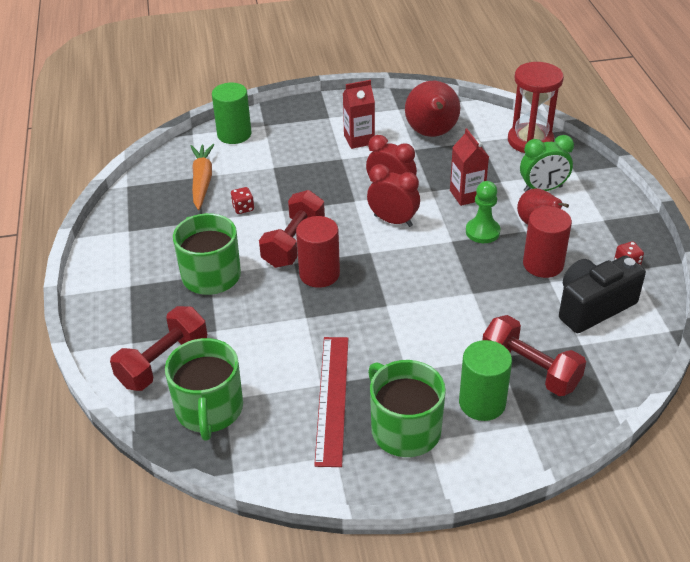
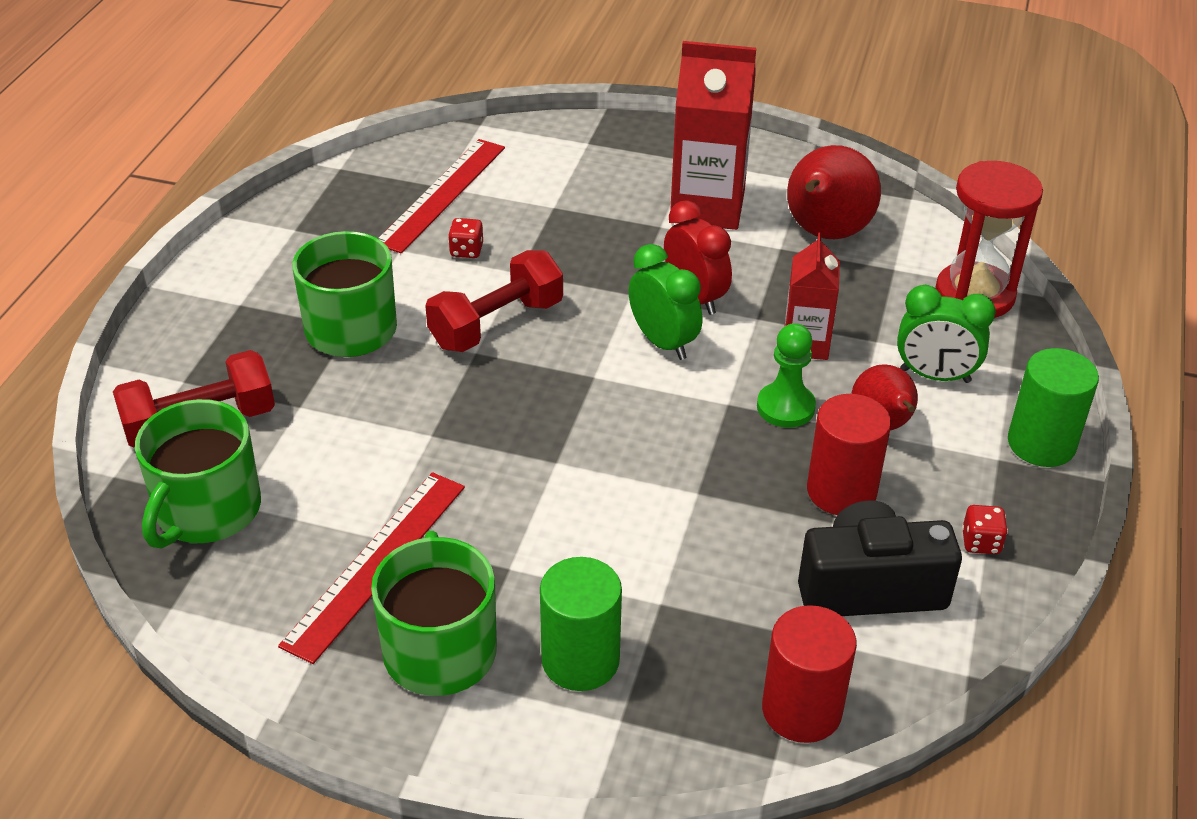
camera: 25 degrees right, 0 degrees up
(202, 181) = (441, 194): orange carrot -> red ruler
(234, 134) = (535, 143): green cylinder -> green cylinder (1041, 444)
(319, 274) = (497, 381): red cylinder -> red cylinder (801, 710)
(359, 140) = (707, 207): red carton -> red carton, size x1.66
(393, 221) = (663, 342): red clock -> green clock
(530, 369) = (692, 642): red dumbbell -> none

